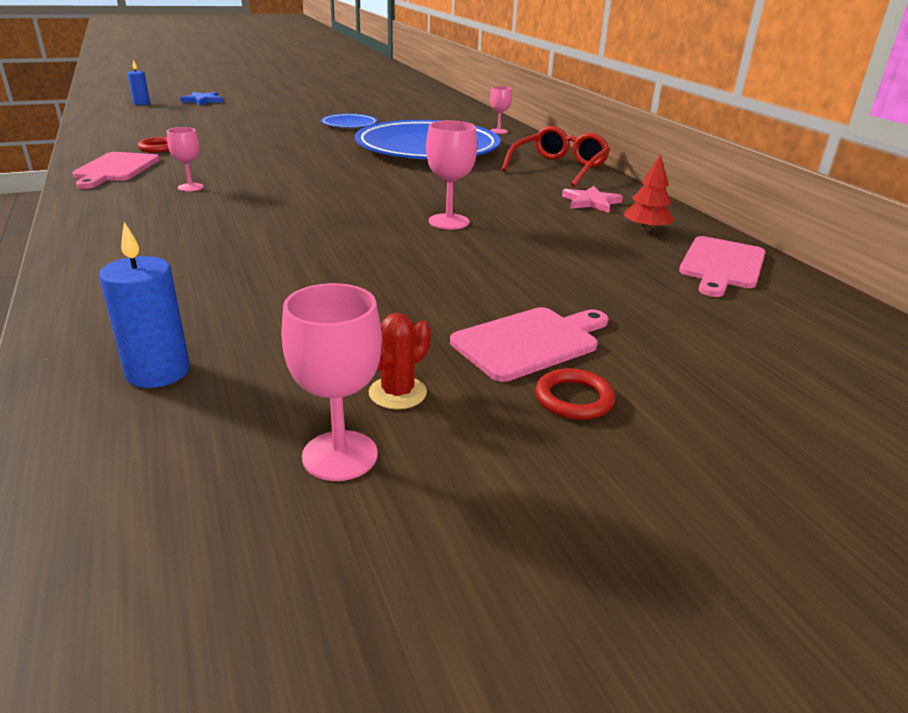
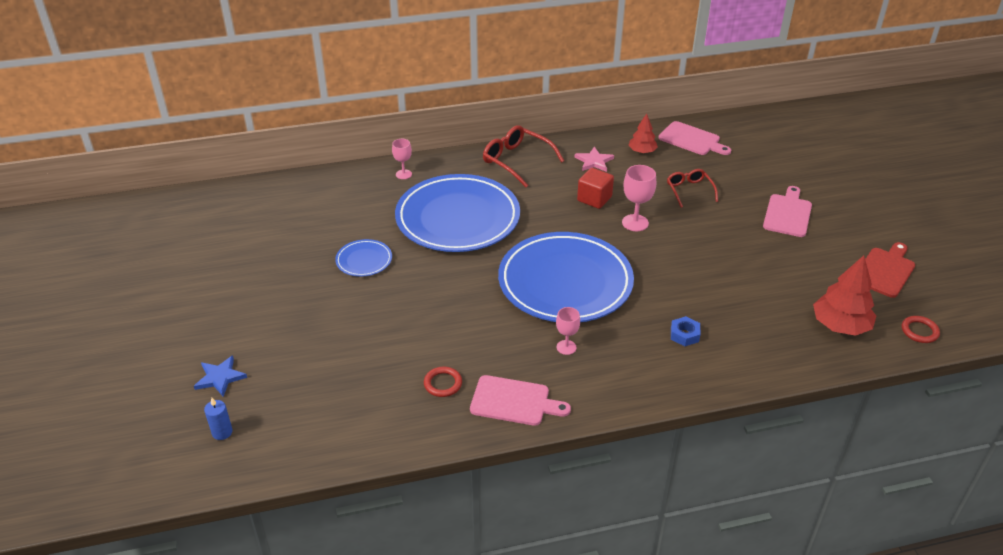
camera: 80 degrees left, 10 degrees up
(158, 372) = (840, 325): blue candle -> red tree
(187, 243) = (684, 335): none -> blue nut
(312, 187) = (565, 282): none -> blue plate
(340, 455) = (885, 270): pink goblet -> red cutting board
(397, 393) = (839, 254): red cactus -> none
(497, 201) = (594, 199): none -> red cube
(529, 342) = (787, 214): pink cutting board -> pink cutting board turned 45 degrees clockwise
(555, 258) = (689, 191): none -> red glasses
(574, 399) = (831, 209): red ring -> red ring (919, 331)

